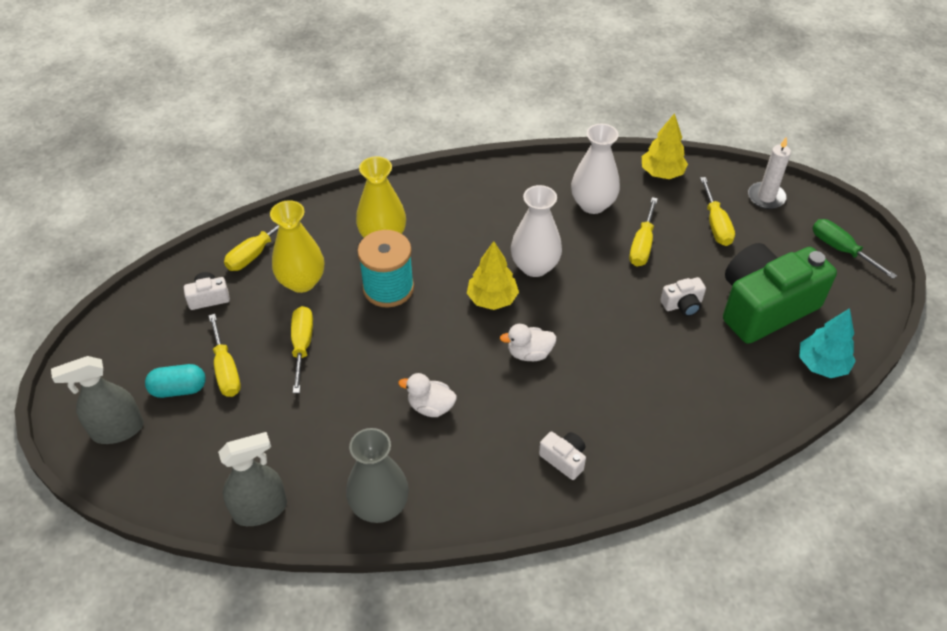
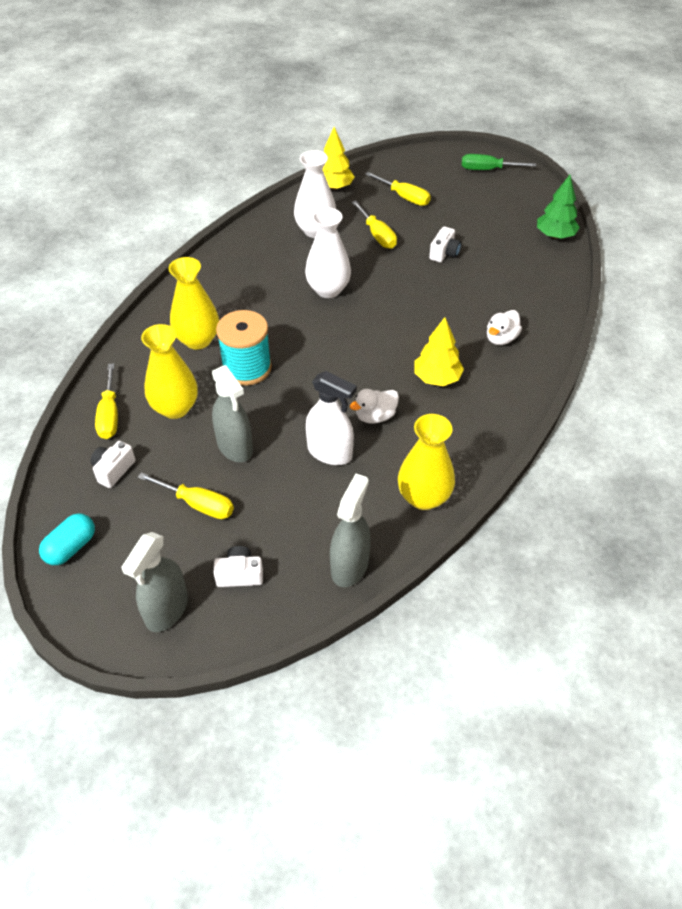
camera: 45 degrees left, 0 degrees up
(179, 389) = (178, 545): turquoise capsule -> turquoise capsule (71, 547)
(302, 346) = (235, 447): yellow screwdriver -> grey spray bottle
(360, 407) = (330, 452): none -> white spray bottle
(379, 506) = (423, 497): grey vase -> yellow vase
(492, 299) = (327, 327): yellow tree -> yellow tree (437, 378)
(529, 353) = (393, 341): white duck -> white duck (501, 338)
(564, 459) = (492, 384): white camera -> white camera (240, 574)
(764, 307) = (488, 225): green camera -> none
(766, 197) = (412, 165): white candle -> none
(822, 365) = (555, 235): turquoise tree -> green tree

